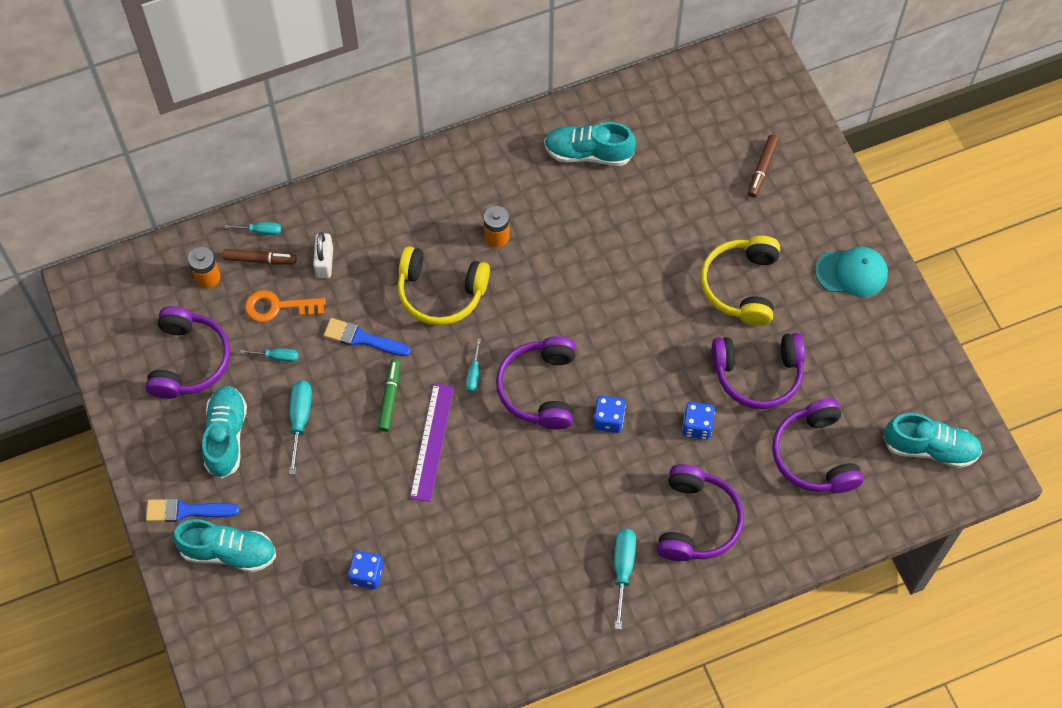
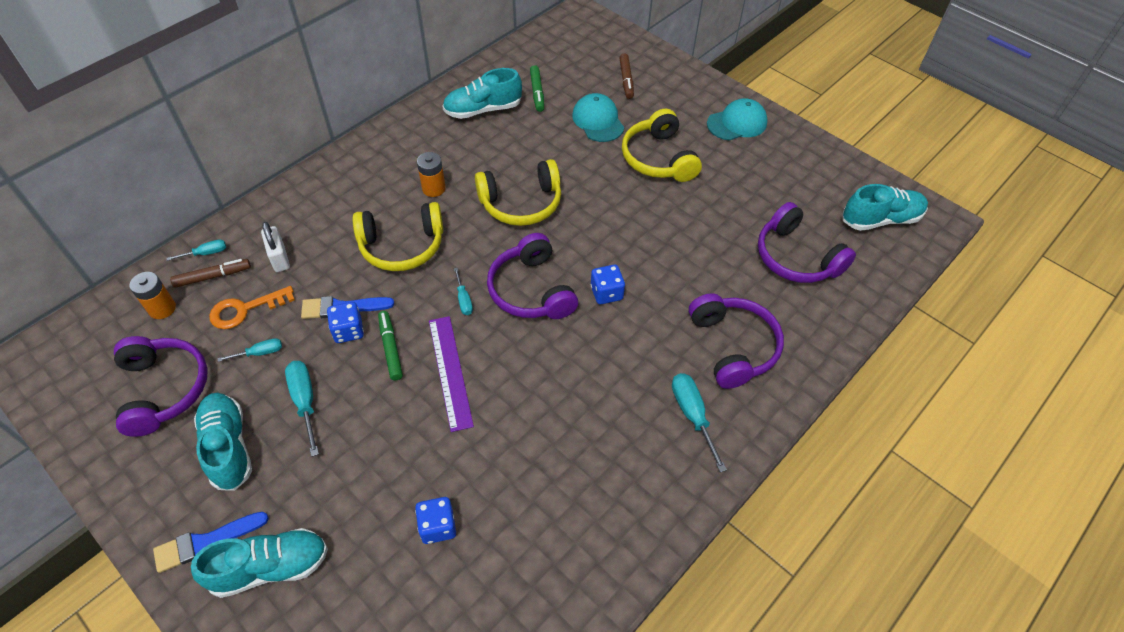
camera: 25 degrees left, 10 degrees down
(575, 287) = (521, 203): none -> yellow headphones
(656, 150) = (537, 92): none -> green marker
(697, 426) = (686, 270): blue dice -> blue dice (348, 331)
(703, 213) = (598, 121): none -> turquoise cap
(758, 374) = (711, 214): purple headphones -> none

